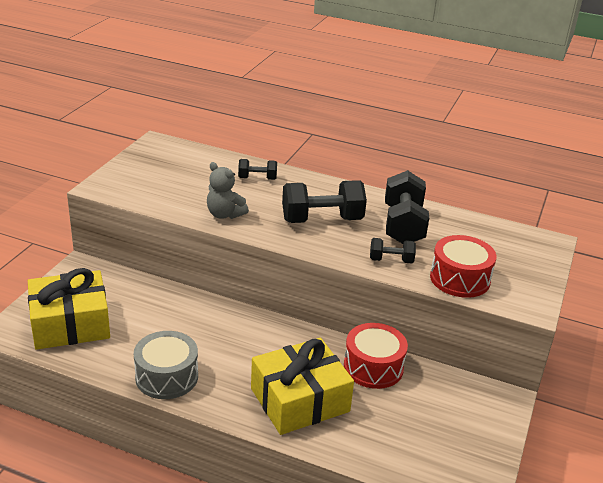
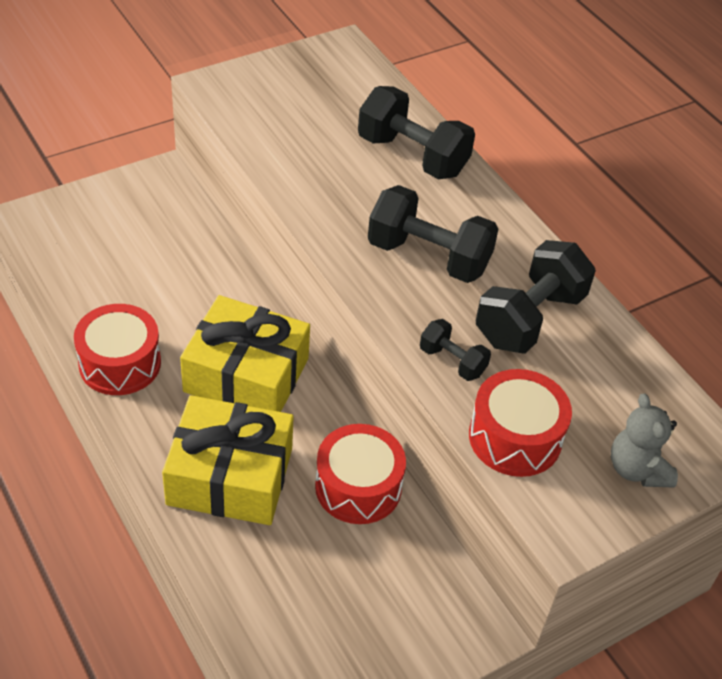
camera: 35 degrees right, 15 degrees up
(70, 324) = (86, 243): yellow gift -> yellow gift (246, 375)
(167, 377) = (120, 363): grey drum -> red drum
(224, 214) = (315, 190): grey teddy bear -> grey teddy bear (637, 469)
(257, 178) = (412, 156): black dumbbell -> black dumbbell, size x1.90

